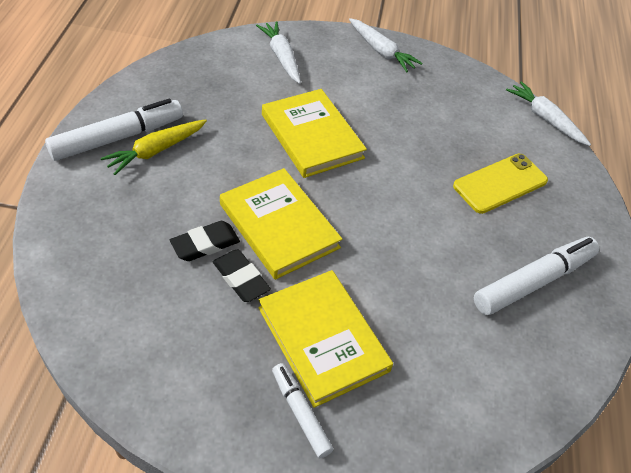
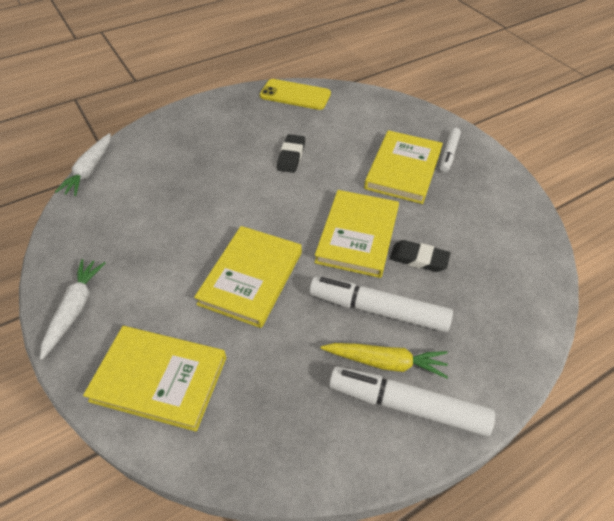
camera: 125 degrees left, 0 degrees up
(241, 278) = (416, 224): black eraser -> black eraser (291, 156)
(281, 57) = (159, 379): white carrot -> yellow book
(500, 183) = (191, 162): yellow phone -> yellow phone (295, 95)
(533, 281) = (262, 119): white marker -> white marker (378, 310)

